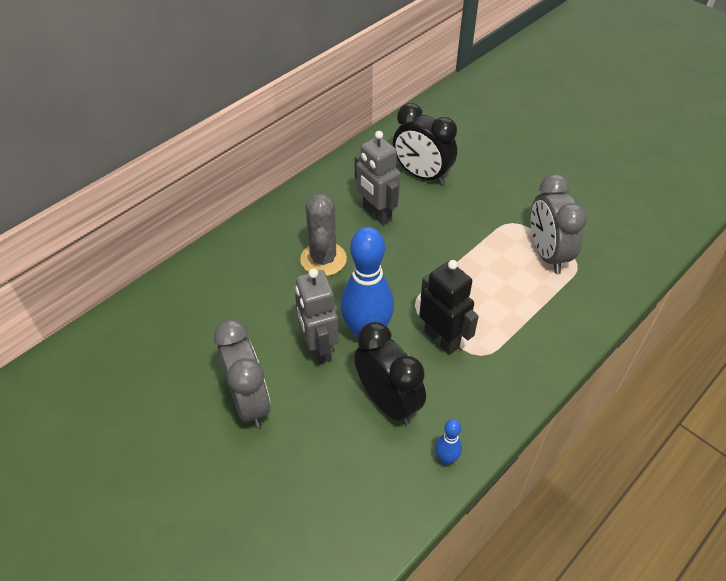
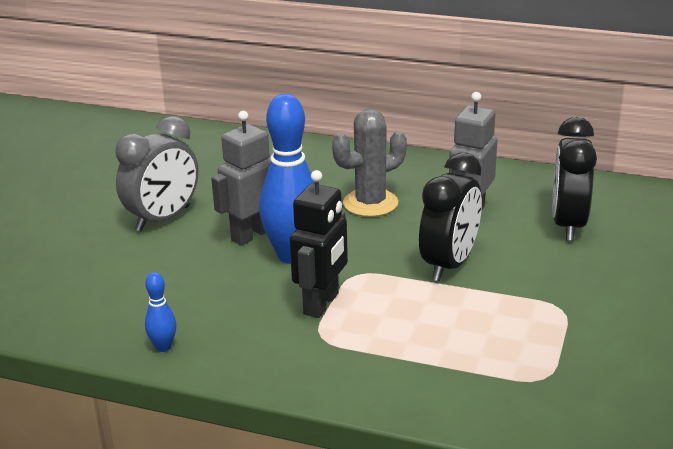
camera: 65 degrees right, 20 degrees down
(388, 401) = (212, 292): black clock -> black clock (449, 264)
(547, 254) = (533, 348): grey clock -> none

